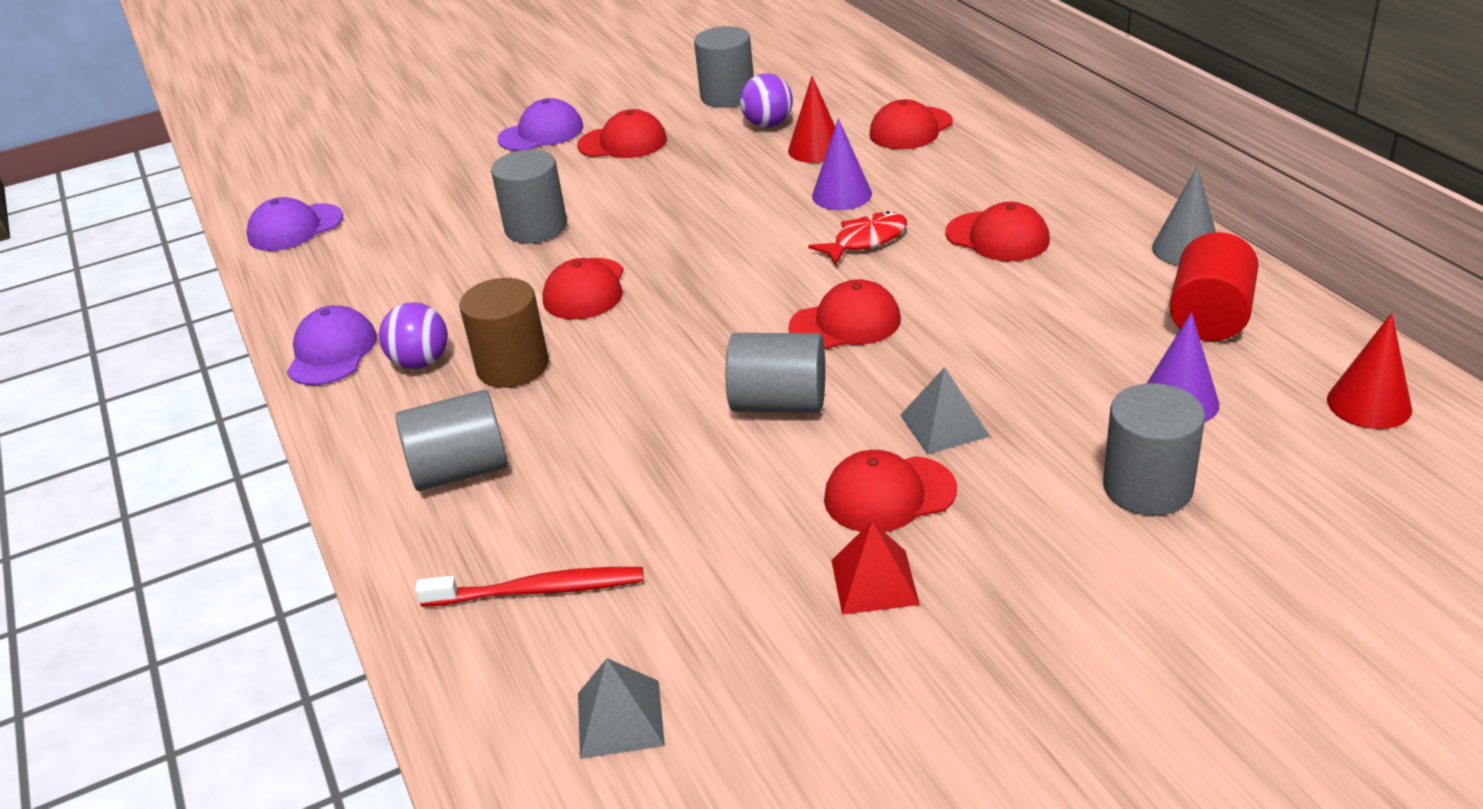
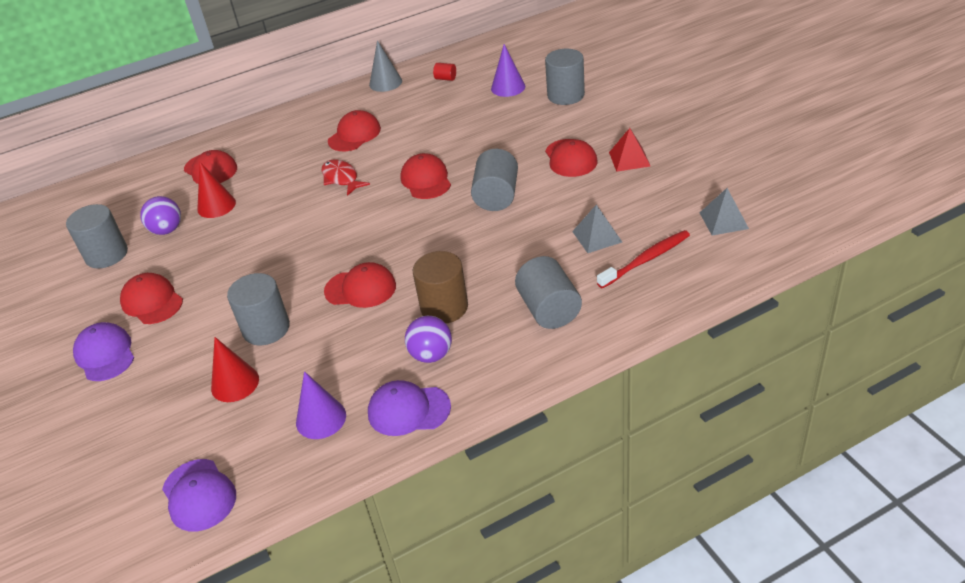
camera: 90 degrees left, 5 degrees up
(538, 590) = (646, 259): red toothbrush -> red toothbrush turned 60 degrees clockwise
(623, 142) = (152, 301): red cap -> red cap turned 45 degrees counterclockwise
(842, 195) = (283, 191): purple cone -> purple cone (321, 418)
(944, 425) = (520, 145): grey pyramid -> grey pyramid (597, 236)
(1209, 317) = (445, 78): red cylinder -> red cylinder, size x0.46
(1369, 404) = (514, 48): red cone -> red cone (235, 383)

